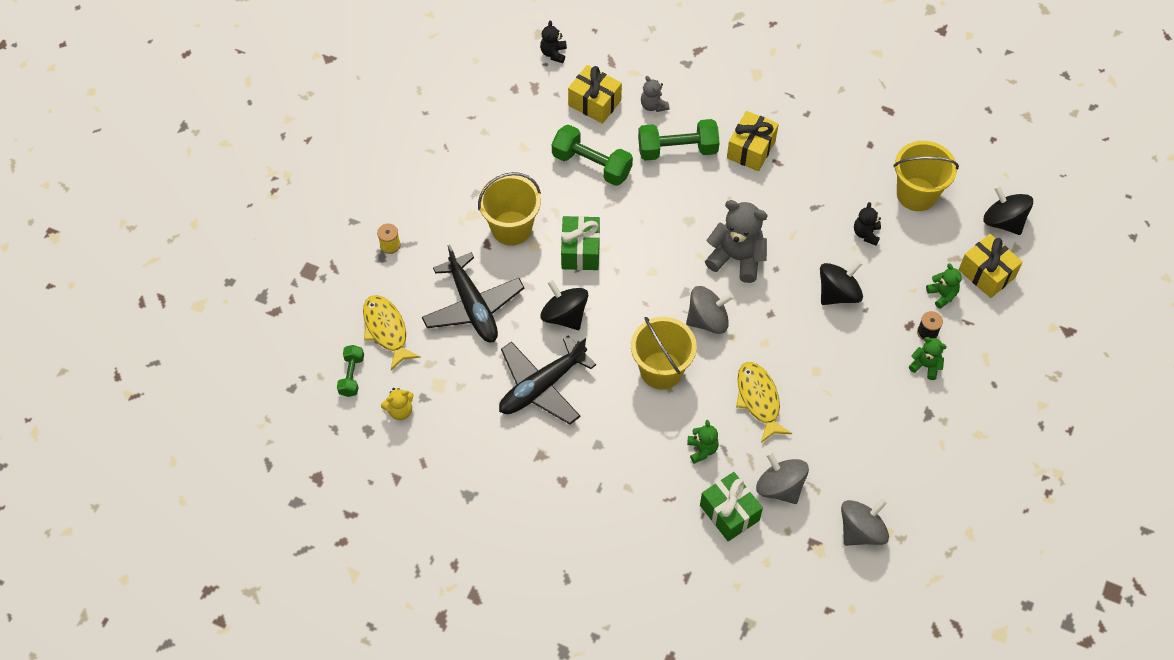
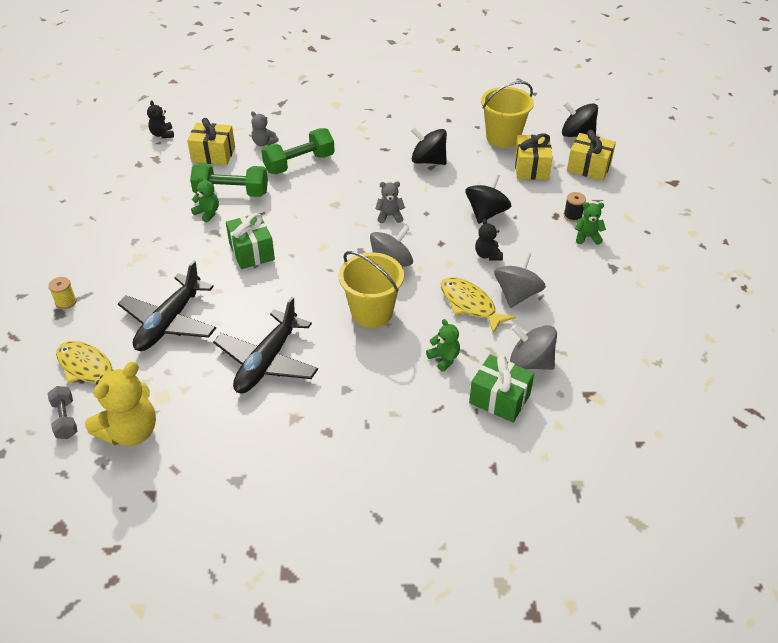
camera: 25 degrees left, 15 degrees down
(352, 375) = (65, 419): green dumbbell -> grey dumbbell
(400, 411) = (130, 432): yellow teddy bear -> yellow teddy bear, size x1.92
(473, 306) = (169, 322): black plane -> black plane turned 75 degrees clockwise
(511, 228) = (180, 255): yellow bucket -> none
(564, 315) = (261, 301): black spinning top -> black spinning top (428, 161)
(736, 258) = (389, 216): grey teddy bear -> grey teddy bear, size x0.52
(751, 149) = (359, 147): yellow gift -> yellow gift (531, 168)
(861, 531) = (622, 369): grey spinning top -> grey spinning top (517, 294)
(866, 234) = (482, 171): black teddy bear -> black teddy bear (488, 255)
(942, 295) = (566, 189): green teddy bear -> green teddy bear (207, 213)

